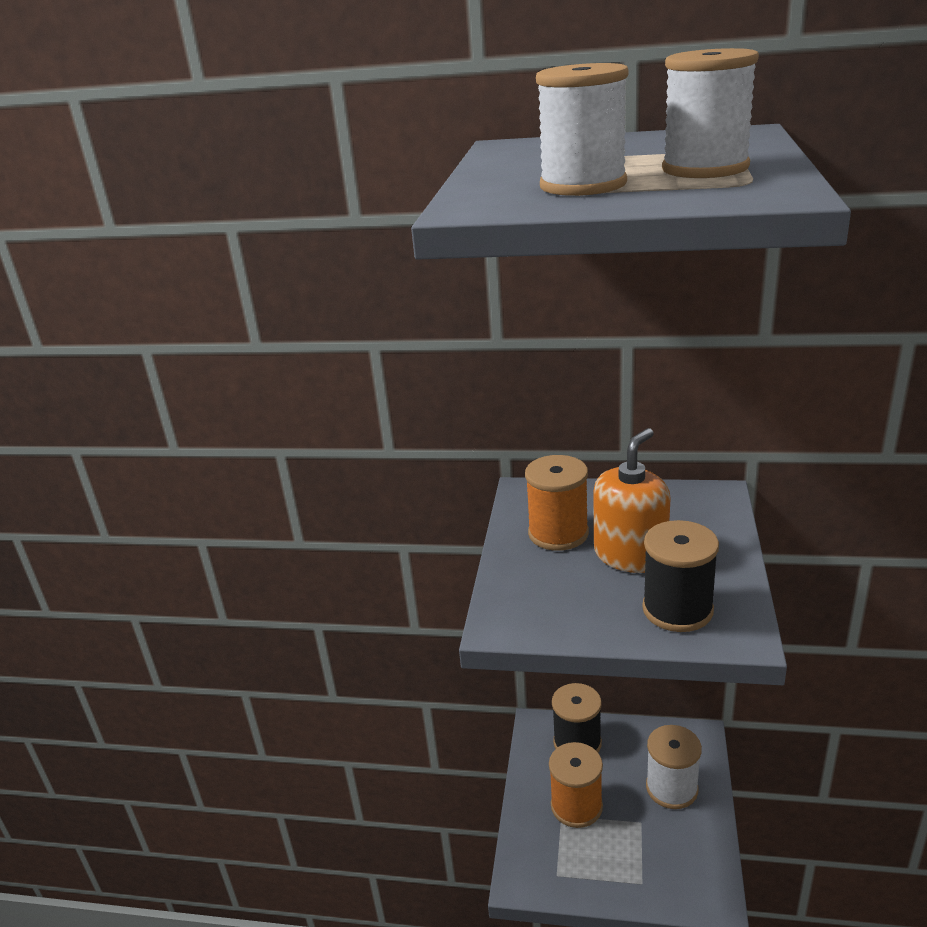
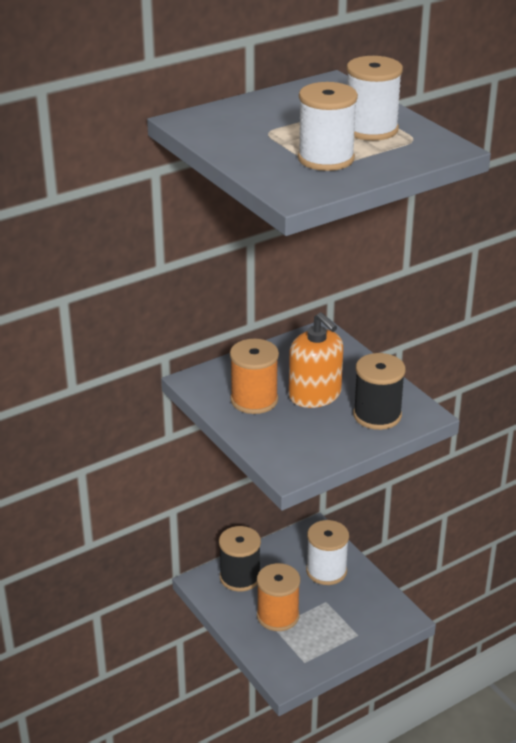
camera: 45 degrees left, 5 degrees up
(630, 555) = (315, 395): orange soap dispenser -> orange soap dispenser turned 150 degrees clockwise

